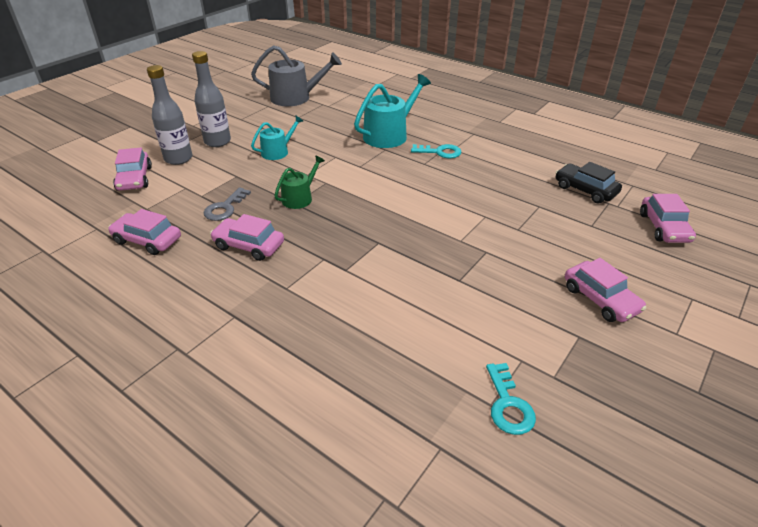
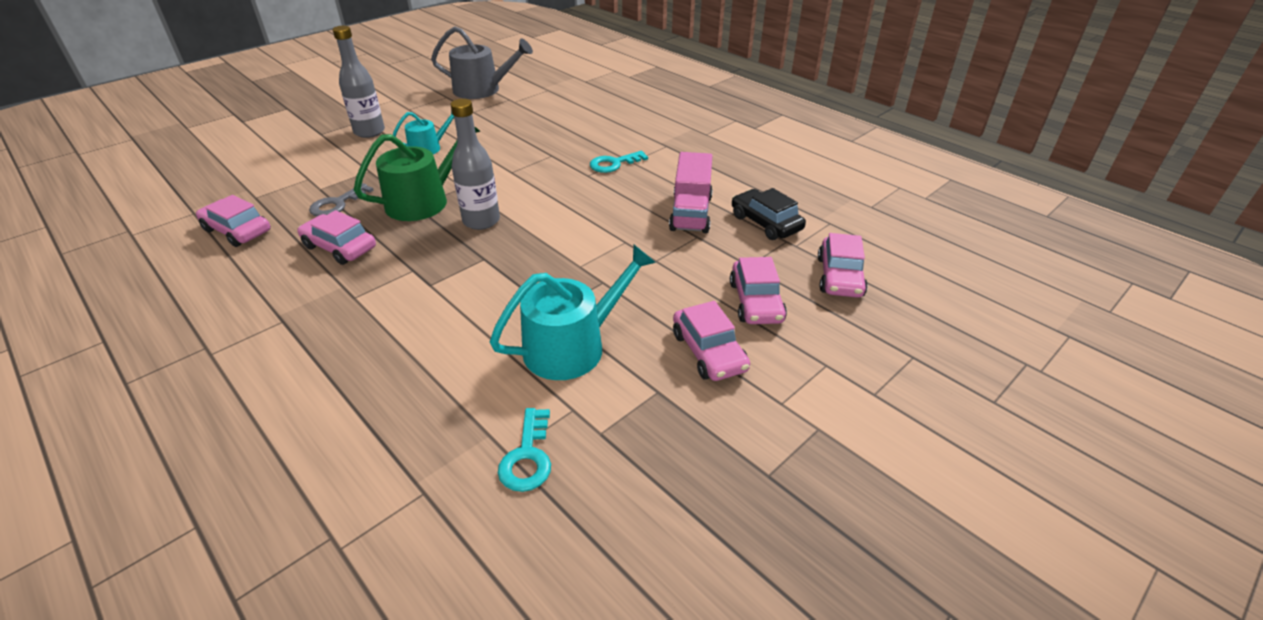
camera: 10 degrees right, 0 degrees up
(135, 178) = (261, 164): pink car -> pink car (756, 302)
(178, 159) = (318, 147): grey bottle -> grey bottle (481, 221)
(300, 198) = (424, 201): green watering can -> green watering can, size x1.72
(389, 135) = (566, 139): turquoise watering can -> turquoise watering can (573, 346)
(440, 152) = (614, 164): turquoise key -> turquoise key turned 135 degrees clockwise
(523, 187) = (691, 213): none -> pink truck

